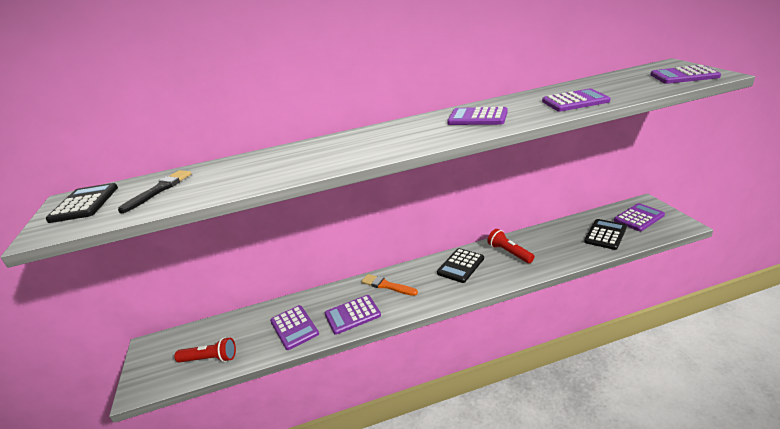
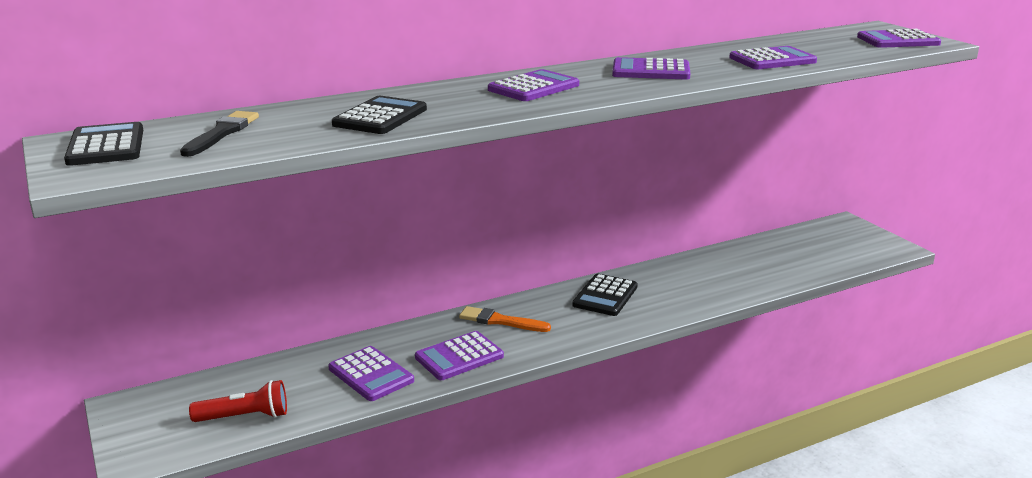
camera: 15 degrees left, 5 degrees down
(509, 253) = (672, 280): red flashlight -> none
(605, 235) = (799, 259): black calculator -> black calculator (380, 117)
(638, 218) = (840, 239): purple calculator -> purple calculator (533, 87)

